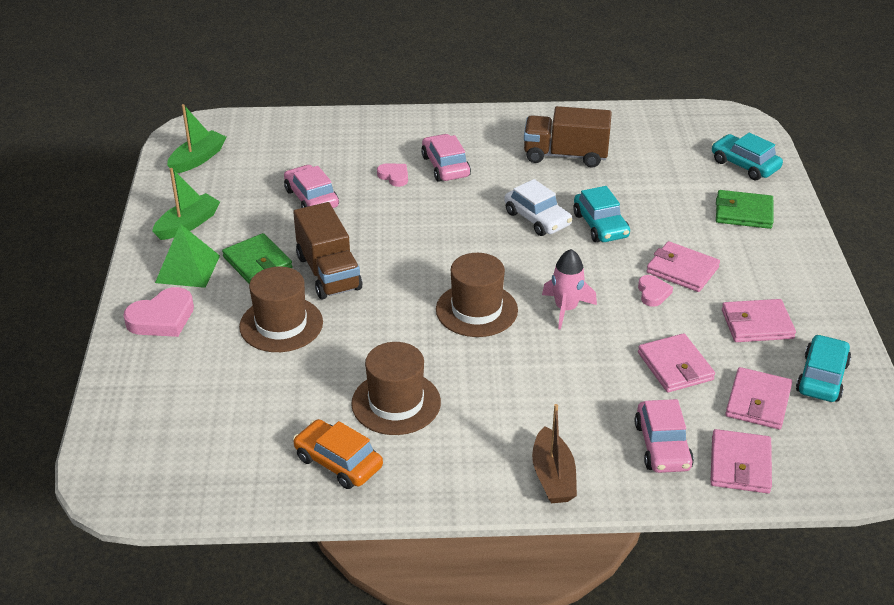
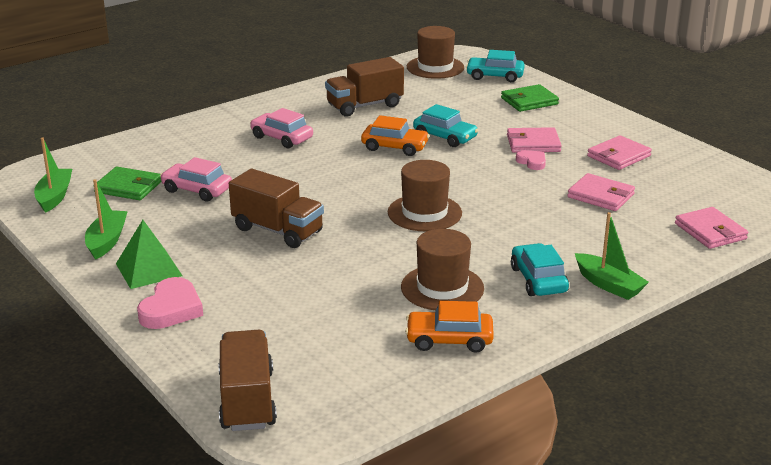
camera: 35 degrees left, 10 degrees down
(121, 438) = (247, 400): none -> brown truck
(257, 263) = (207, 244): green wallet -> green wallet (128, 187)
(281, 324) = (283, 275): brown hat -> brown hat (435, 67)
(394, 176) = (248, 156): pink heart -> none
(537, 218) = (395, 147): white car -> orange car
(553, 476) = (608, 285): brown boat -> green boat
(566, 309) = (486, 190): pink rocket -> none
(662, 446) = (652, 240): pink car -> none
(758, 402) = (675, 195): pink wallet -> none
(821, 377) = (693, 169): turquoise car -> turquoise car (538, 280)

